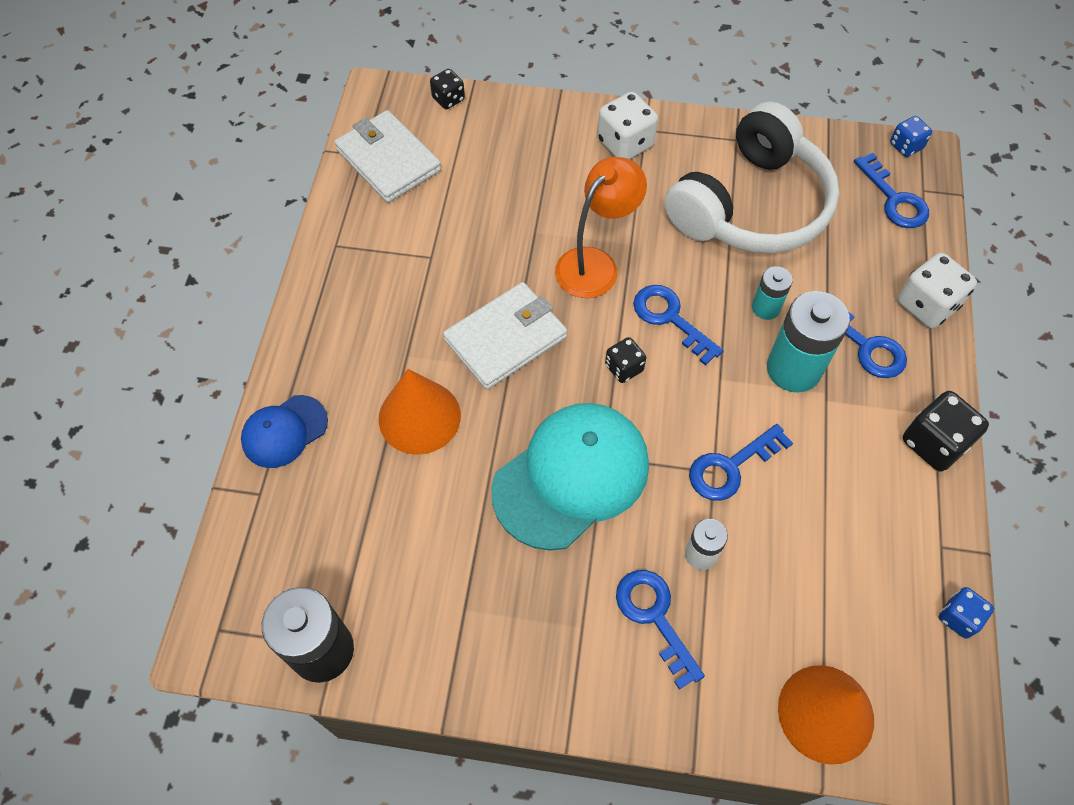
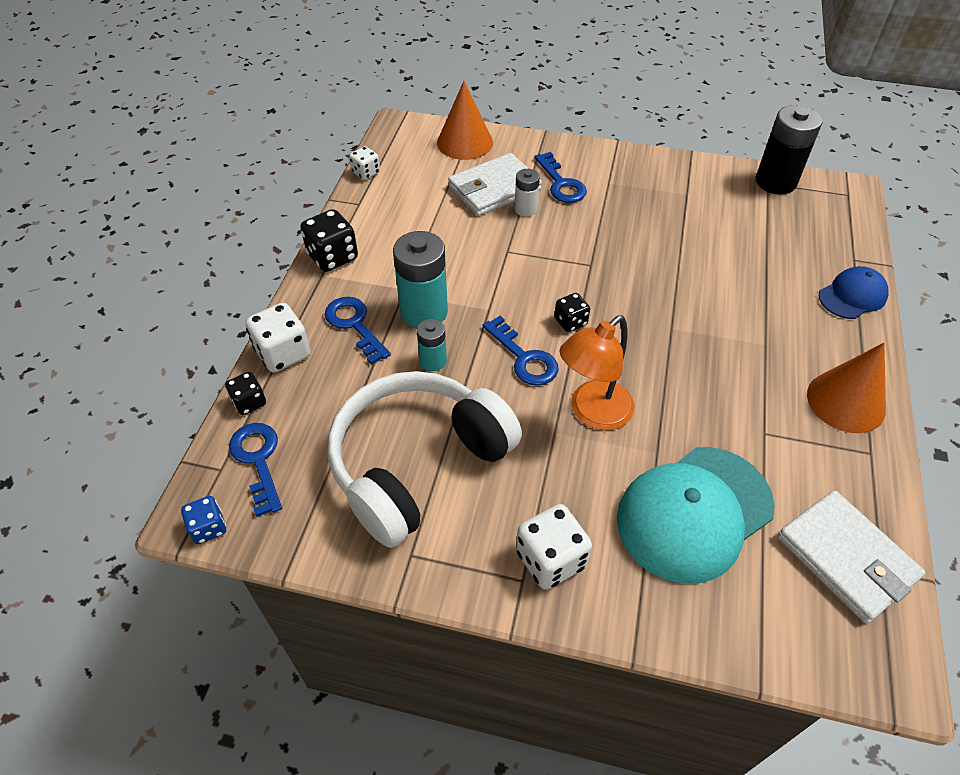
camera: 175 degrees left, 10 degrees down
(419, 417) = (742, 298): orange cone -> orange cone (846, 401)
(448, 99) = (791, 655): black dice -> black dice (249, 402)
(506, 338) = (677, 351): white wallet -> white wallet (494, 188)
(571, 477) = (616, 254): turquoise cap -> turquoise cap (694, 513)
(731, 467) = (493, 252): blue key -> none
(958, 617) = (366, 173): blue dice -> white dice

